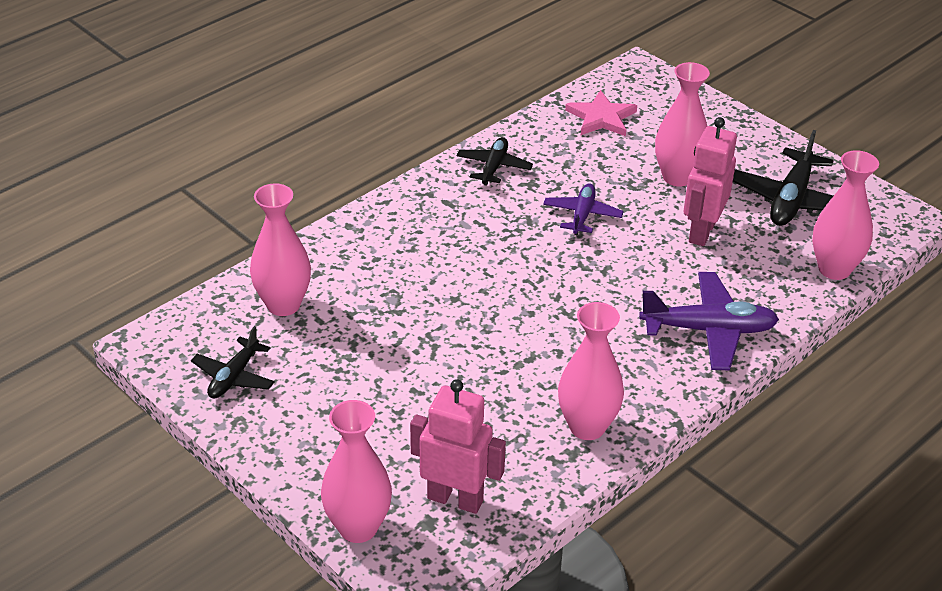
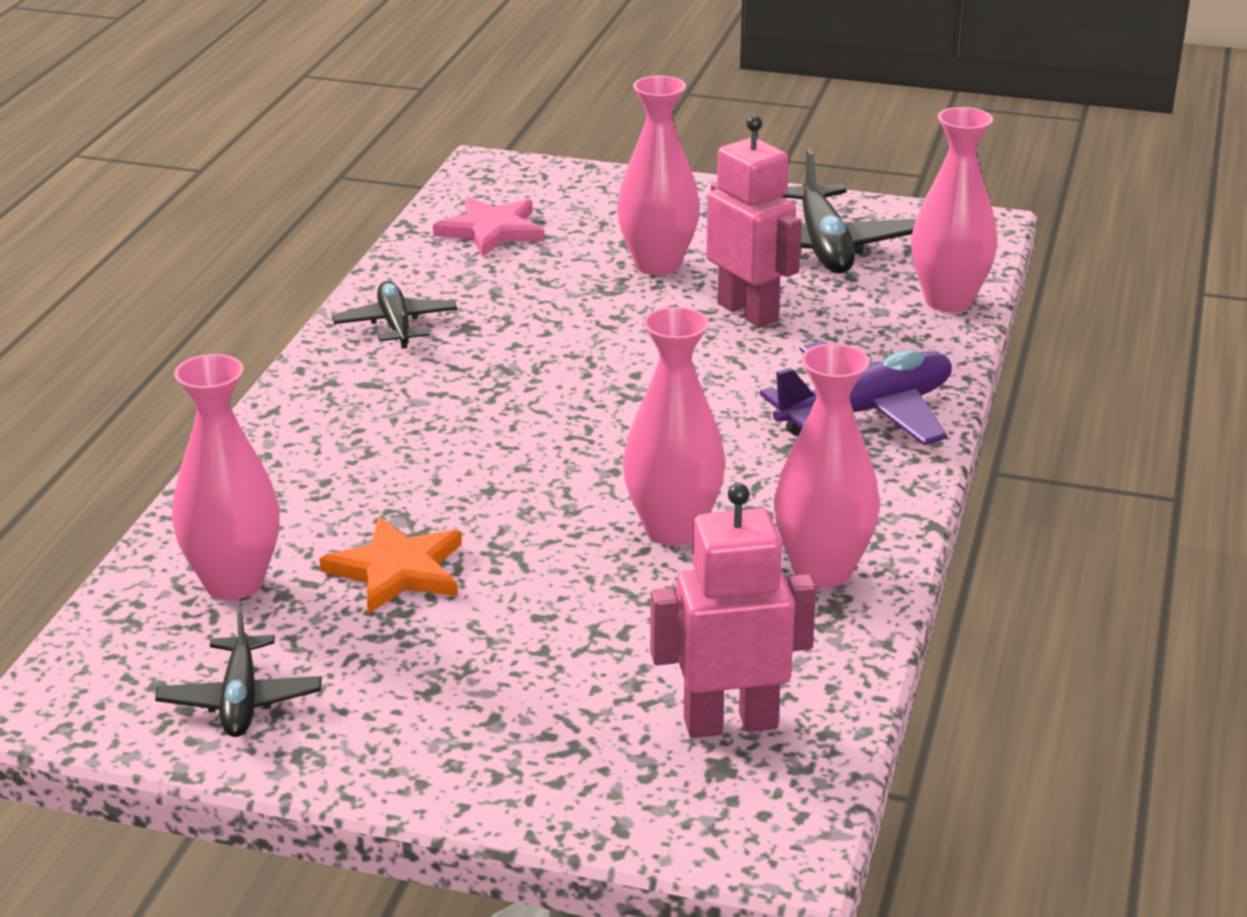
camera: 30 degrees left, 10 degrees down
(358, 528) = (625, 815): pink vase -> pink vase (673, 529)
(367, 330) = (397, 570): none -> orange star
(582, 215) = (574, 341): purple plane -> none
(701, 232) = (748, 312): pink robot -> pink robot turned 150 degrees clockwise

